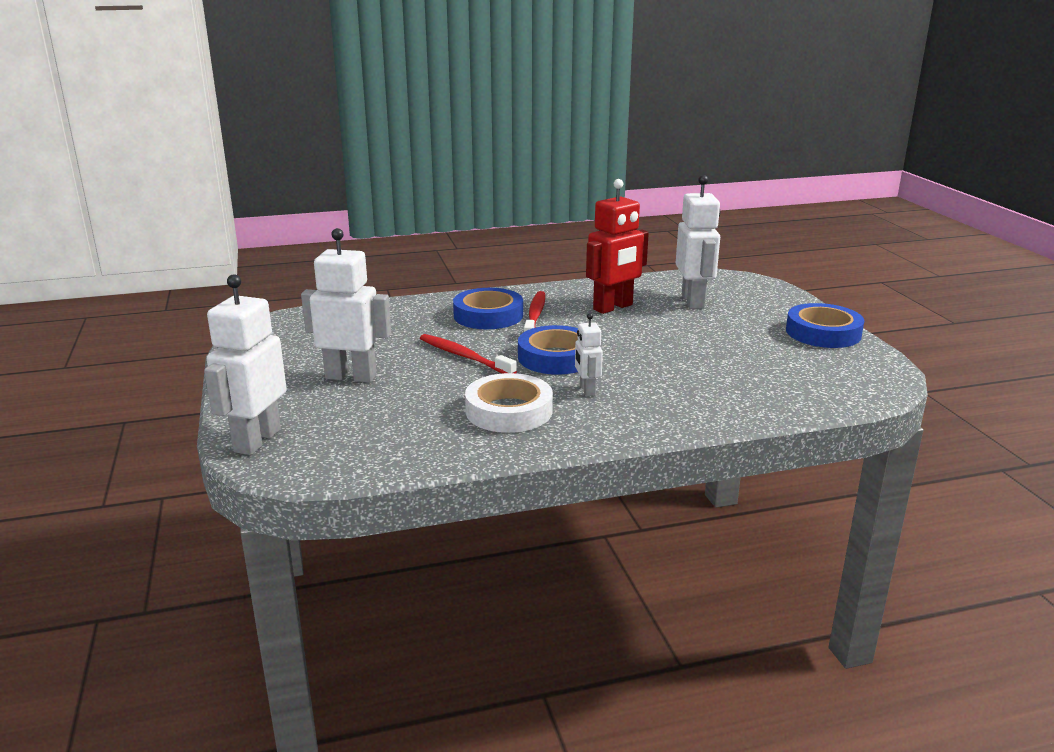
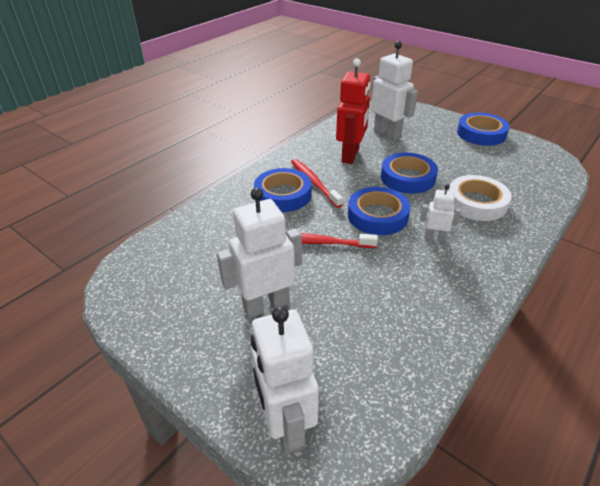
camera: 35 degrees left, 15 degrees up
(509, 411) = (417, 282): white tape -> white tape (476, 203)
(587, 390) = (434, 237): white robot -> white robot turned 150 degrees clockwise
(646, 341) = (407, 178): none -> blue tape

